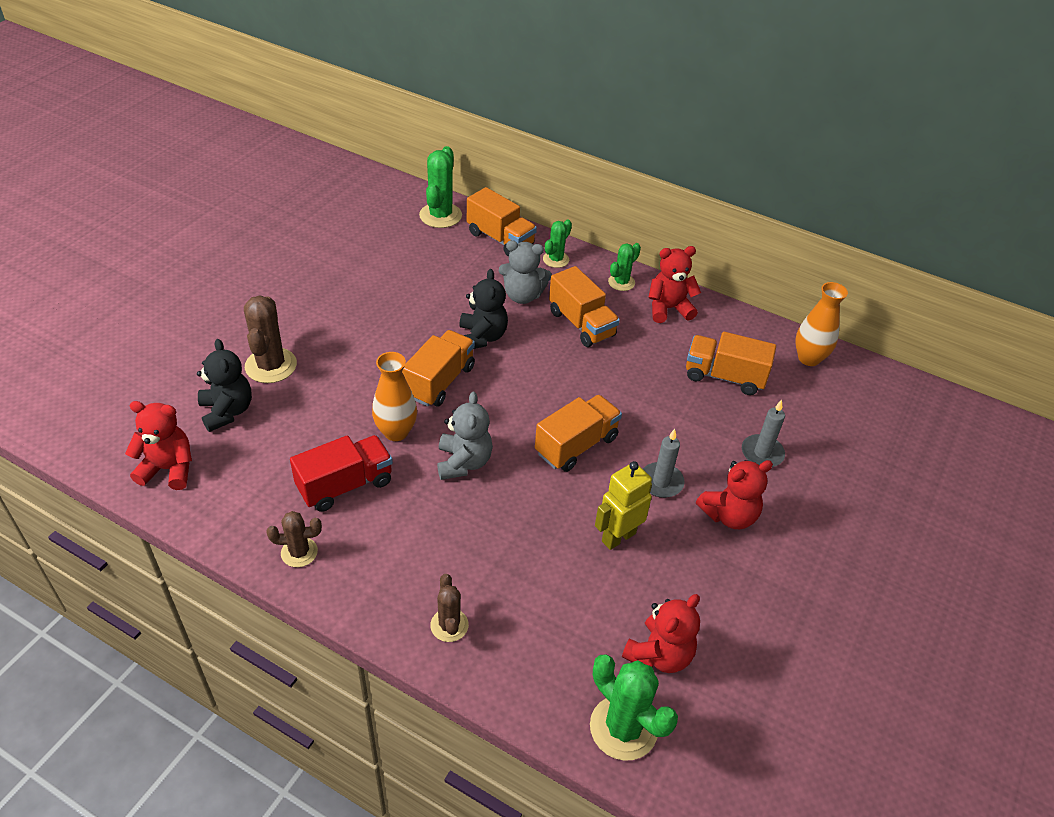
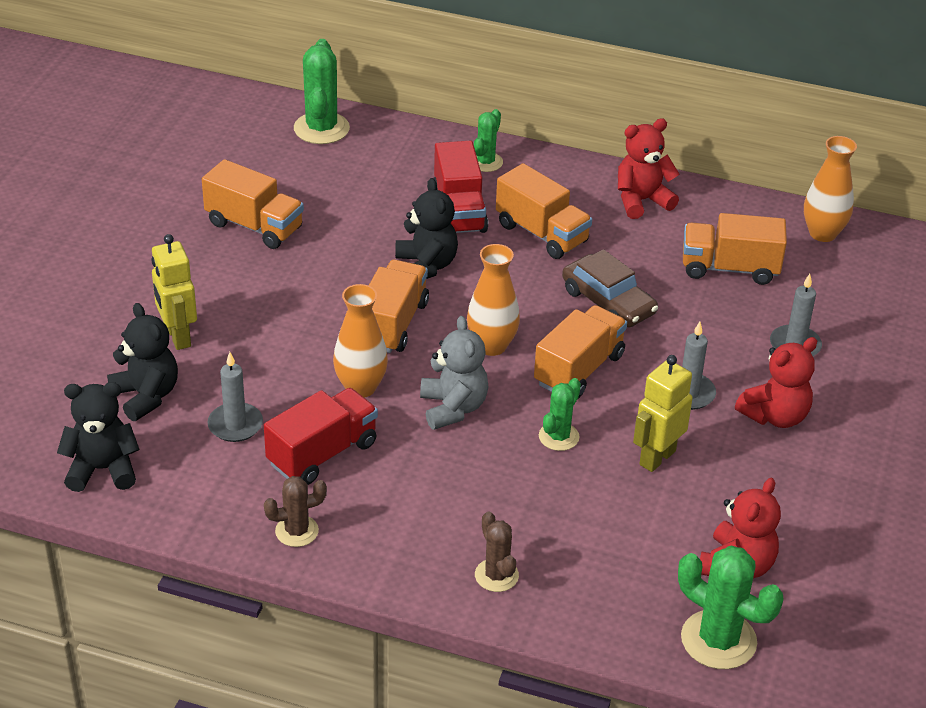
camera: 10 degrees left, 5 degrees down
(168, 469) = (102, 469): red teddy bear -> black teddy bear
(271, 365) = (178, 337): brown cactus -> yellow robot
(286, 448) = (235, 425): none -> grey candle
(500, 239) = (408, 147): orange truck -> orange truck (254, 226)
(512, 413) = (491, 346): none -> orange vase
(522, 296) = (459, 211): grey teddy bear -> red truck
(617, 390) = (608, 302): none -> brown car
(621, 282) = (575, 178): green cactus -> green cactus (558, 437)

